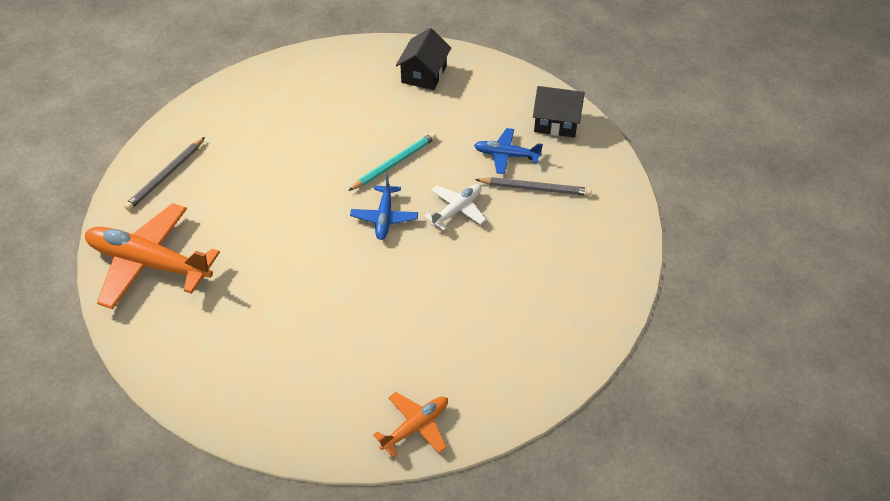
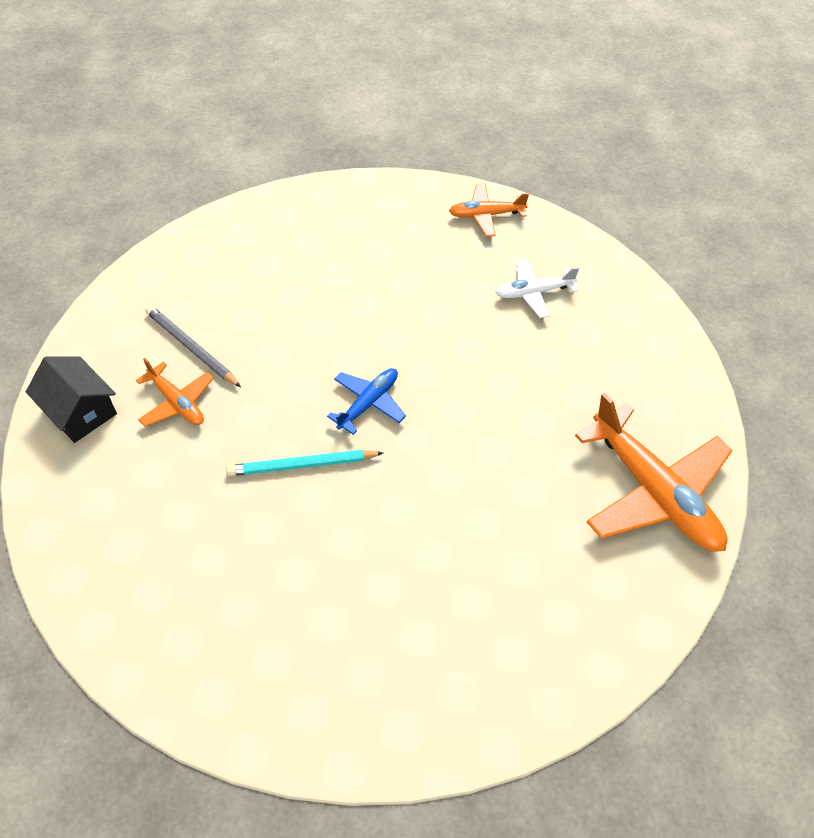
camera: 145 degrees left, 5 degrees up
(166, 176) = (587, 615): grey pencil -> none
(424, 74) = (144, 587): black house -> none
(457, 210) = (289, 369): white plane -> white plane (533, 292)
(506, 155) = (177, 402): blue plane -> orange plane

